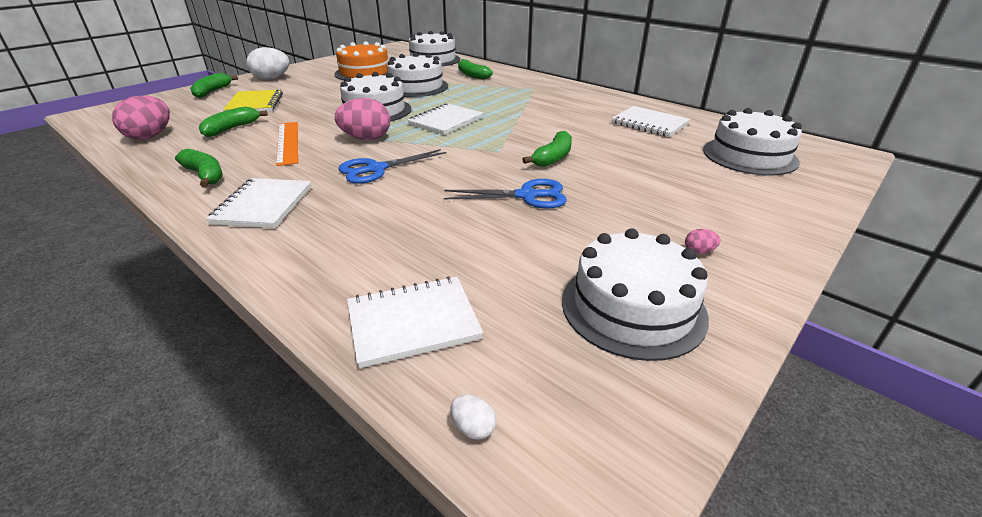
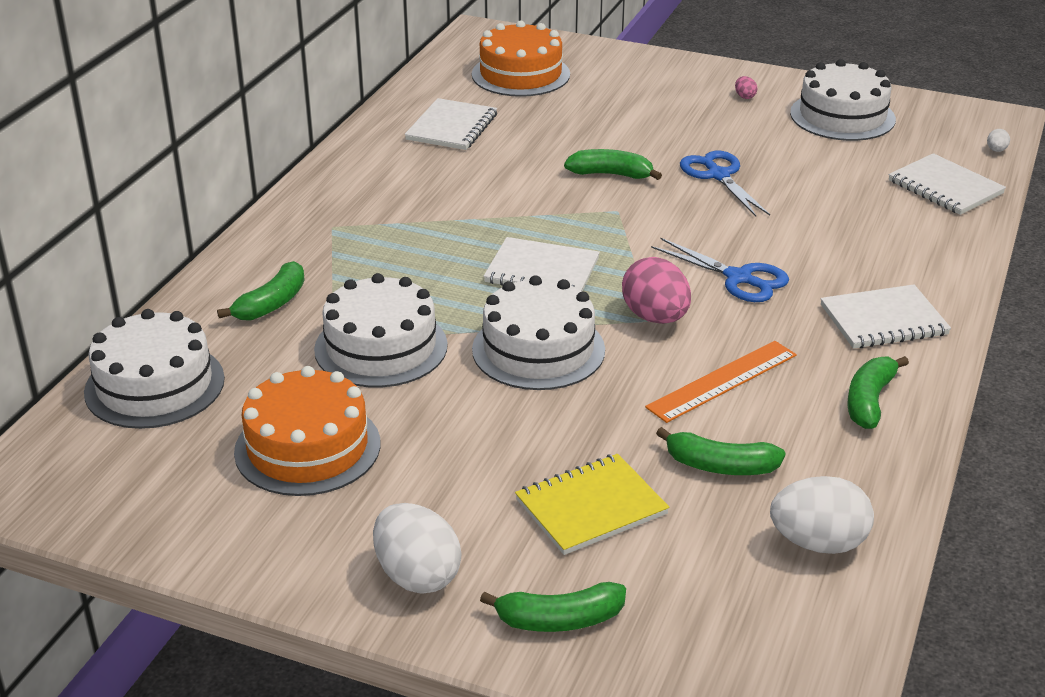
camera: 110 degrees left, 0 degrees up
(150, 136) = (818, 543): pink egg -> white egg
(749, 155) = (520, 74): white cake -> orange cake

